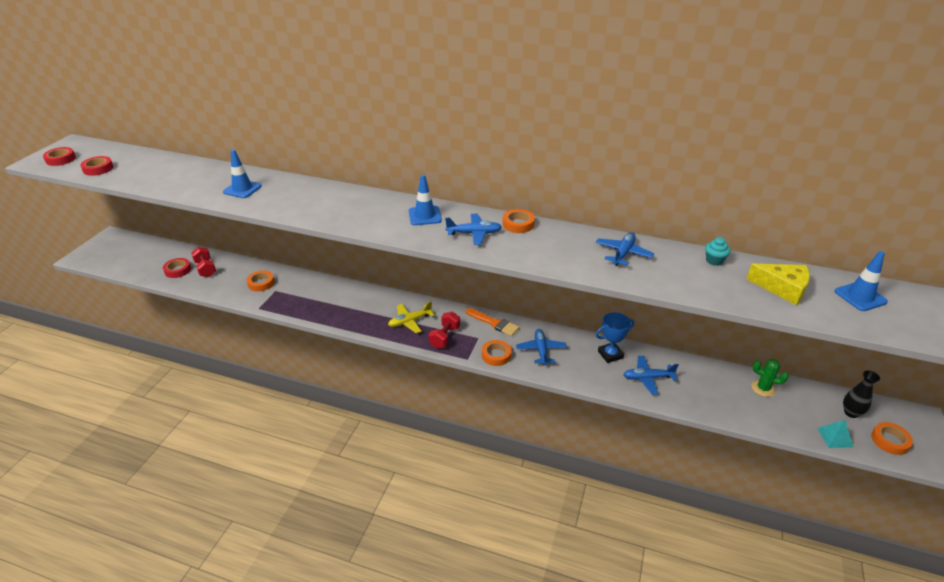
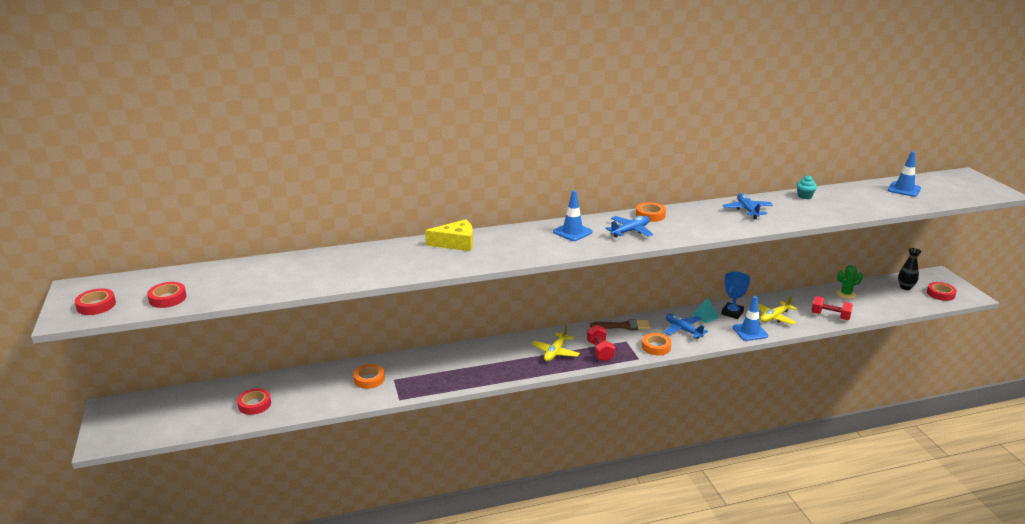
camera: 35 degrees left, 10 degrees down
(205, 269) = (286, 391): red dumbbell -> red dumbbell (830, 316)
(242, 189) = (372, 264): blue traffic cone -> blue traffic cone (750, 332)
(494, 323) = (623, 326): orange brush -> brown brush
(647, 378) = (774, 317): blue plane -> yellow plane
(782, 288) = (862, 199): yellow cheese -> yellow cheese (456, 243)
(835, 437) = (914, 304): turquoise pyramid -> turquoise pyramid (705, 316)
(890, 441) = (940, 294): orange tape -> red tape

